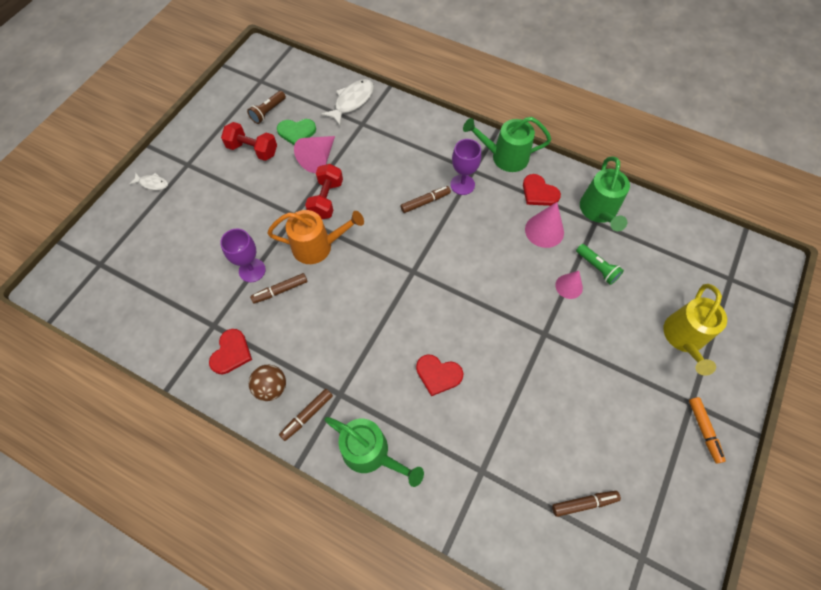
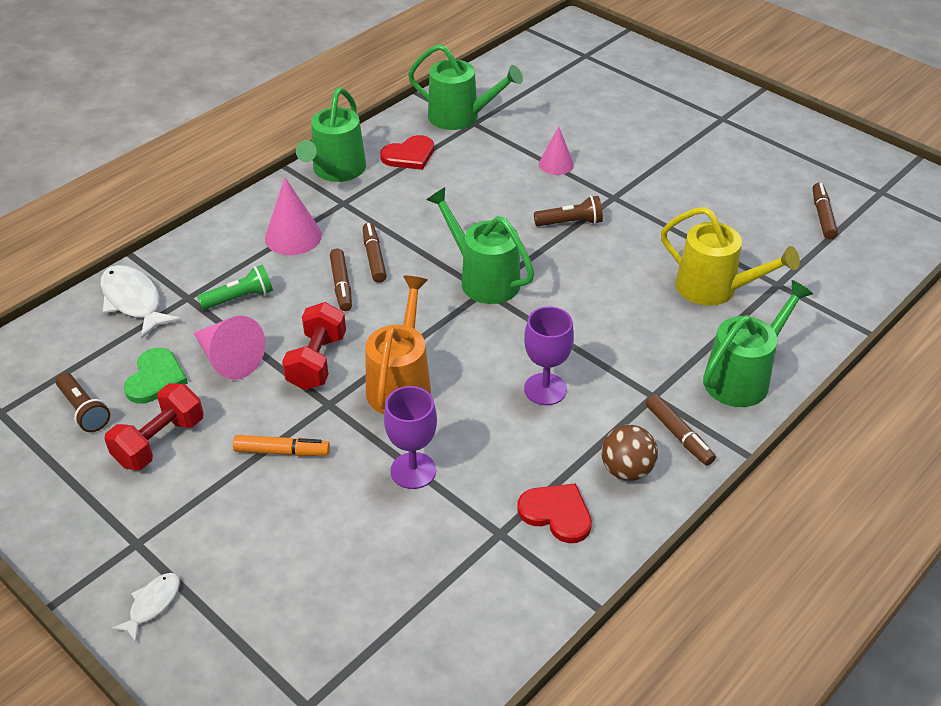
camera: 75 degrees left, 20 degrees down
(280, 290) = (464, 439): brown marker -> brown marker (341, 285)
(326, 199) = (317, 361): red dumbbell -> red dumbbell turned 75 degrees clockwise
(424, 267) = (483, 279): none -> green watering can
(438, 374) = (646, 296): red heart -> none
(462, 184) = (362, 217): purple goblet -> purple goblet (545, 389)
(503, 309) = (570, 222): none -> brown flashlight
(544, 230) = (469, 164): pink cone -> pink cone (293, 236)
(597, 268) = (538, 137): green flashlight -> green flashlight (240, 298)
(684, 339) = (648, 103): yellow watering can -> yellow watering can (715, 289)
(703, 430) = (753, 119): orange marker -> orange marker (282, 451)

